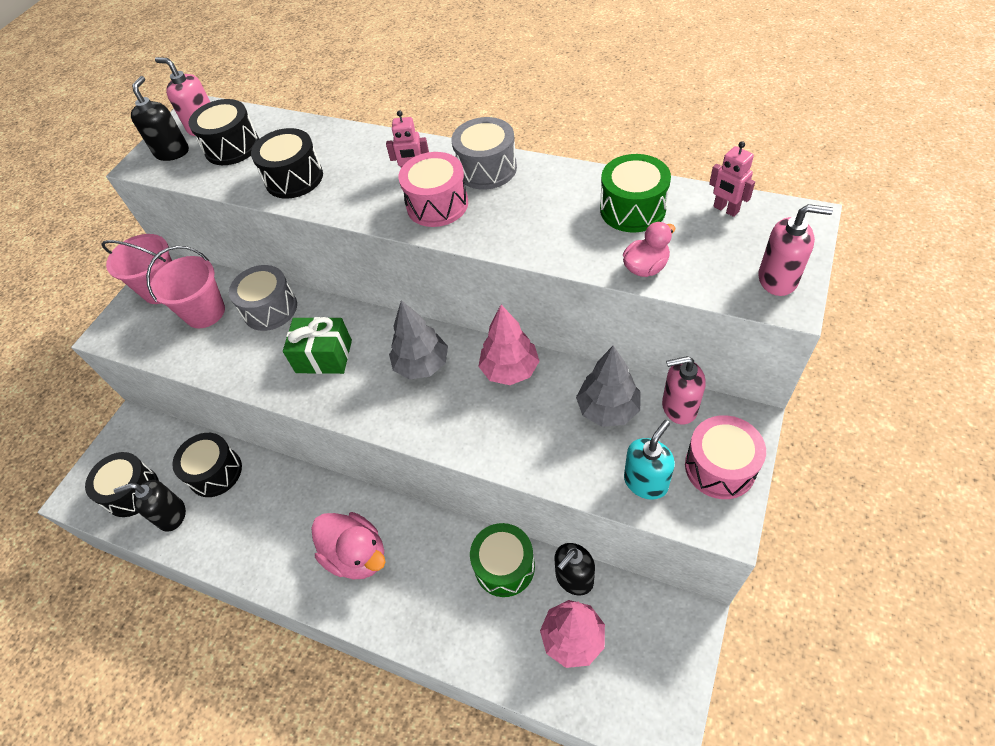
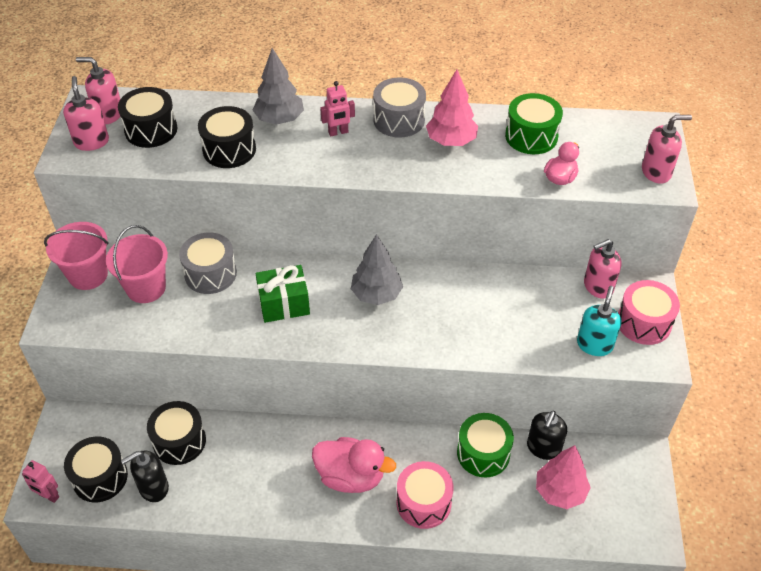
camera: 25 degrees left, 5 degrees down
(172, 152) = (91, 142): black soap dispenser -> pink soap dispenser
(437, 204) = (371, 154): pink drum -> pink drum (423, 503)
(510, 370) = (453, 284): pink tree -> pink tree (451, 141)
(608, 409) = (544, 298): grey tree -> grey tree (279, 119)
(725, 209) = (600, 127): pink robot -> pink robot (49, 496)

